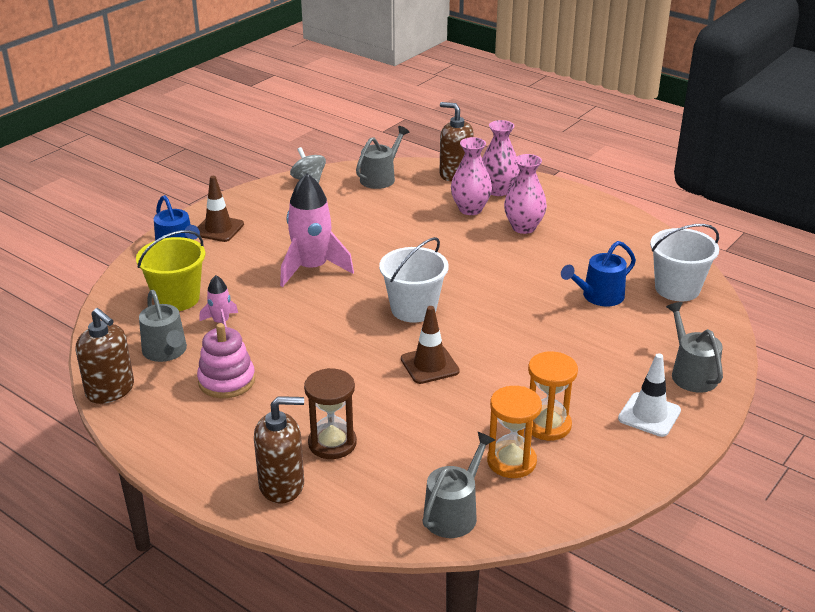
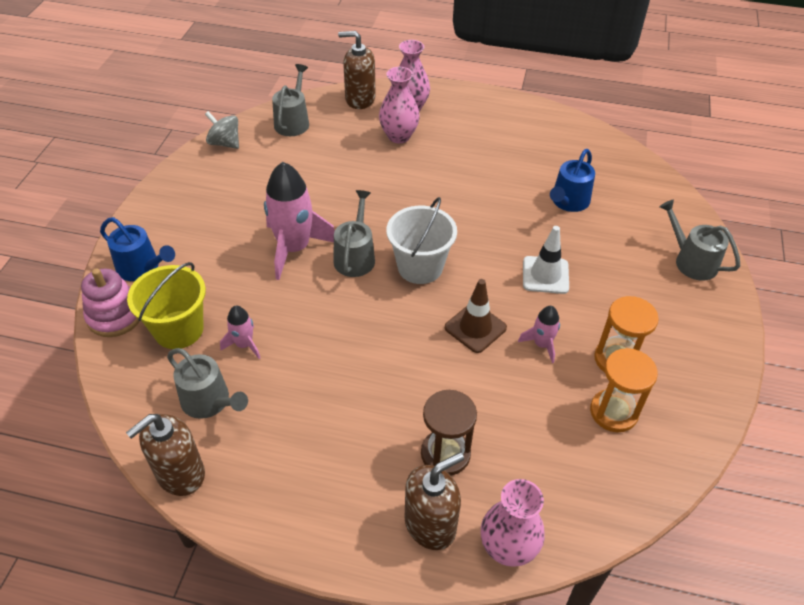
camera: 25 degrees left, 15 degrees up
(110, 390) = (180, 474): brown soap dispenser -> brown soap dispenser turned 120 degrees clockwise
(218, 229) = (168, 228): brown traffic cone -> none
(226, 381) = (295, 416): pink stacking toy -> pink stacking toy (115, 316)
(454, 513) = (603, 492): grey watering can -> grey watering can (355, 257)
(482, 394) = (541, 344): none -> pink rocket
(523, 227) = (458, 144): pink vase -> pink vase (507, 548)
(649, 415) = (688, 317): white traffic cone -> white traffic cone (545, 275)
(677, 289) = (624, 174): white bucket -> none

